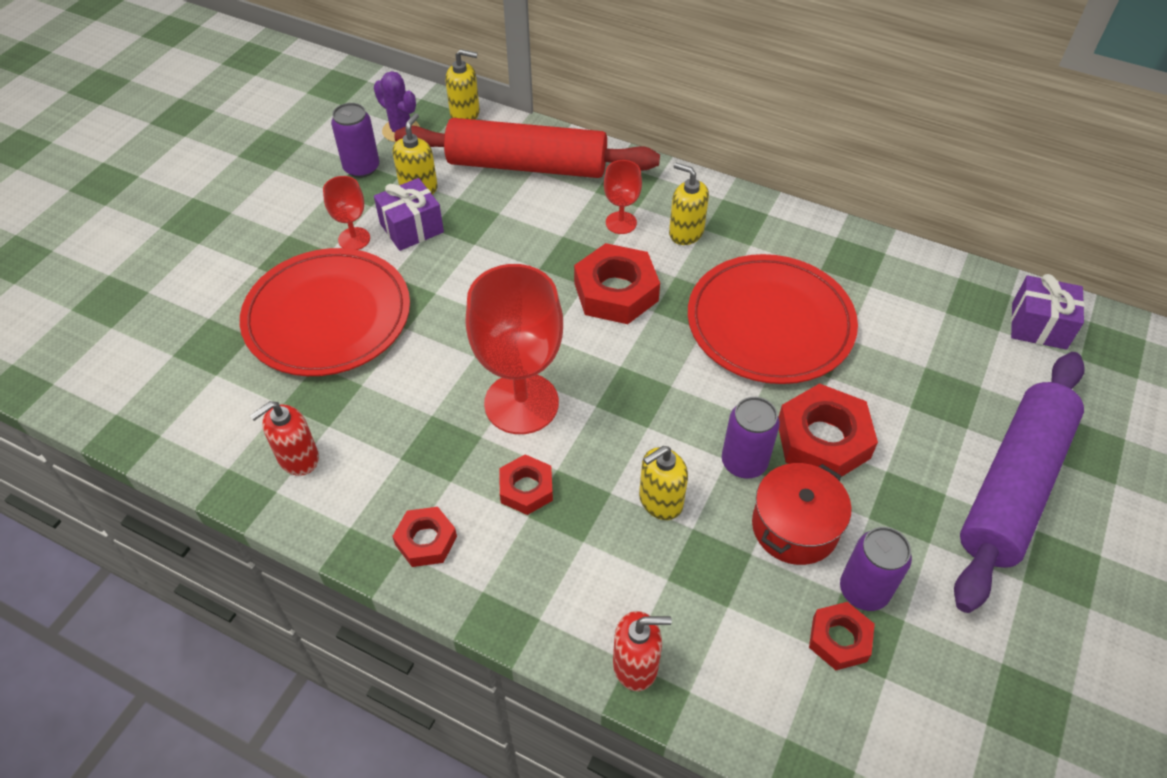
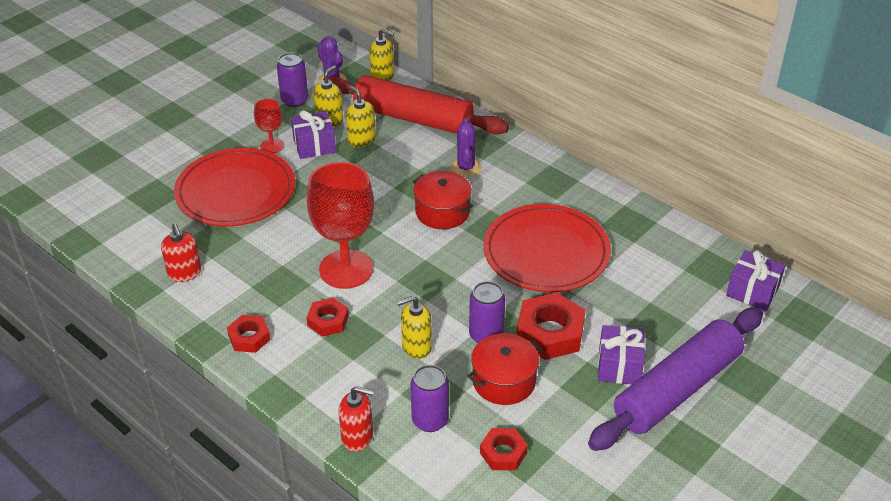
camera: 15 degrees right, 10 degrees down
(298, 458) = (184, 273): red soap dispenser -> red soap dispenser turned 90 degrees counterclockwise
(616, 292) = (442, 212): red nut -> red pot
(621, 223) = (465, 168): red goblet -> purple cactus
(686, 232) = (511, 182): yellow soap dispenser -> yellow soap dispenser (361, 140)
(864, 590) = (534, 428): purple can -> purple can (430, 420)
(929, 469) = (619, 366): none -> purple gift

